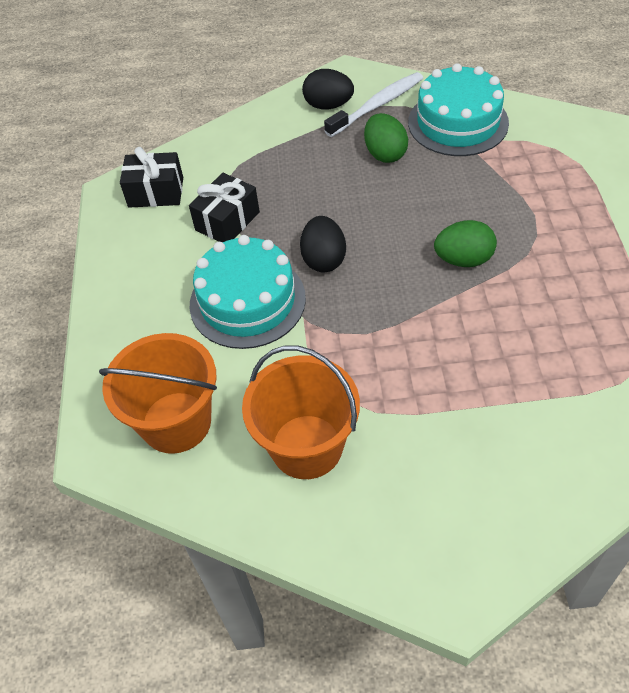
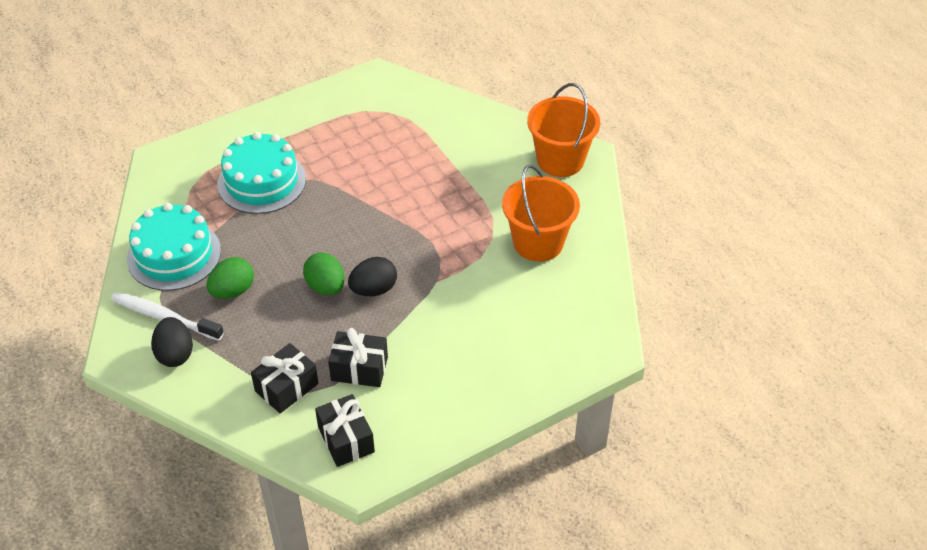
camera: 120 degrees left, 5 degrees down
(176, 422) = (562, 316): orange bucket -> orange bucket (560, 160)
(241, 167) = (286, 387): none -> black gift
(247, 301) = (438, 320): turquoise cake -> turquoise cake (261, 181)
(463, 259) = (337, 211): green egg -> green egg (326, 287)

